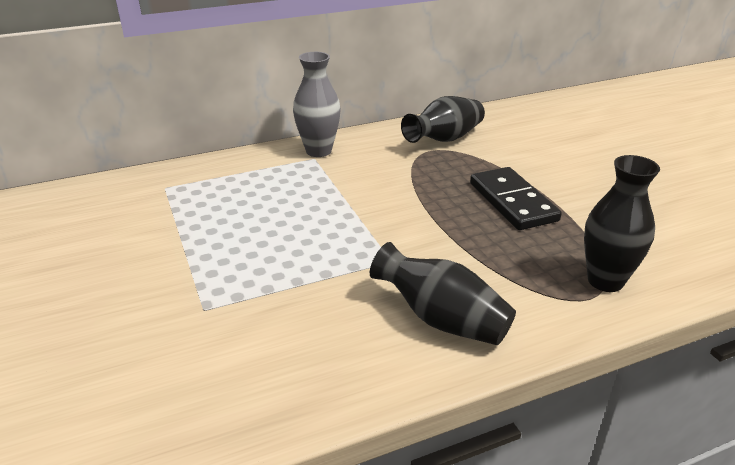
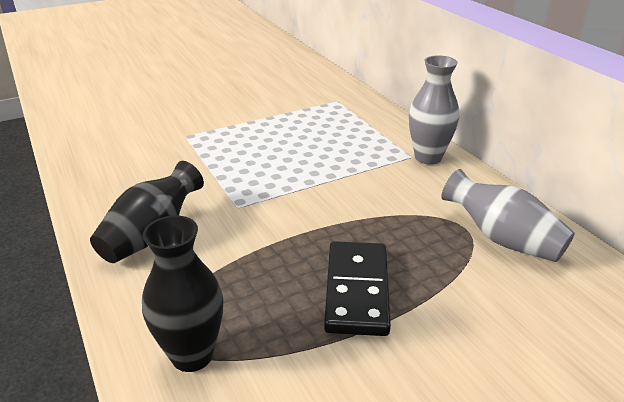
camera: 85 degrees right, 0 degrees up
(444, 139) = (502, 239): black vase -> grey vase
(512, 202) = (356, 290): black domino -> black domino turned 60 degrees counterclockwise

